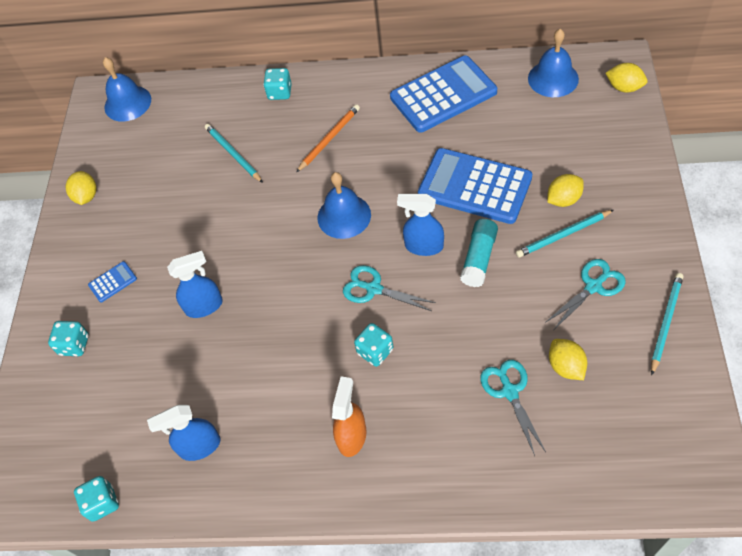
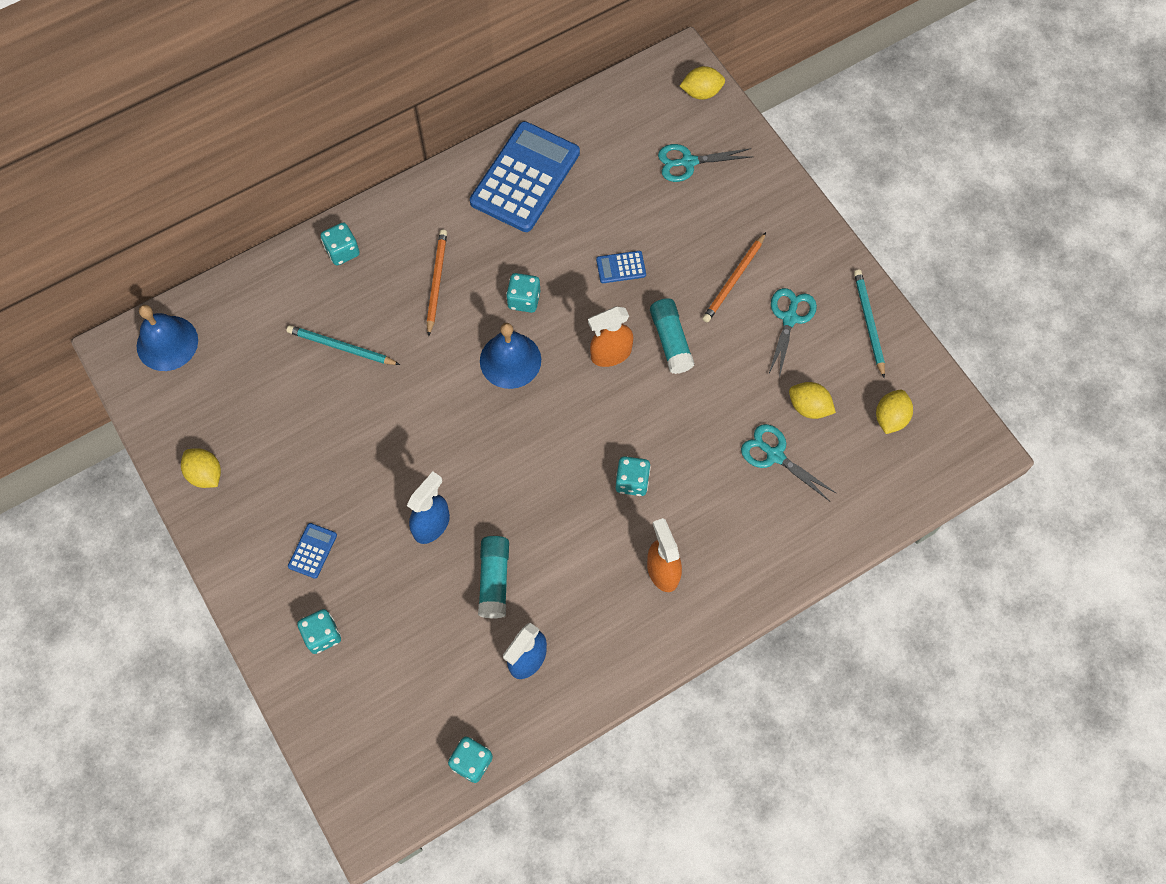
camera: 40 degrees left, 10 degrees up
(219, 371) = (494, 580): none -> turquoise glue stick
(374, 289) = (590, 421): turquoise scissors -> turquoise scissors (688, 162)
(384, 178) = (524, 300): none -> turquoise dice
(423, 246) = (610, 354): blue spray bottle -> orange spray bottle
(474, 186) = (621, 267): blue calculator -> blue calculator, size x0.41
(553, 78) = (626, 111): blue bell -> none
(563, 199) = (713, 242): yellow lemon -> yellow lemon (890, 418)
(563, 235) = (734, 280): turquoise pencil -> orange pencil

